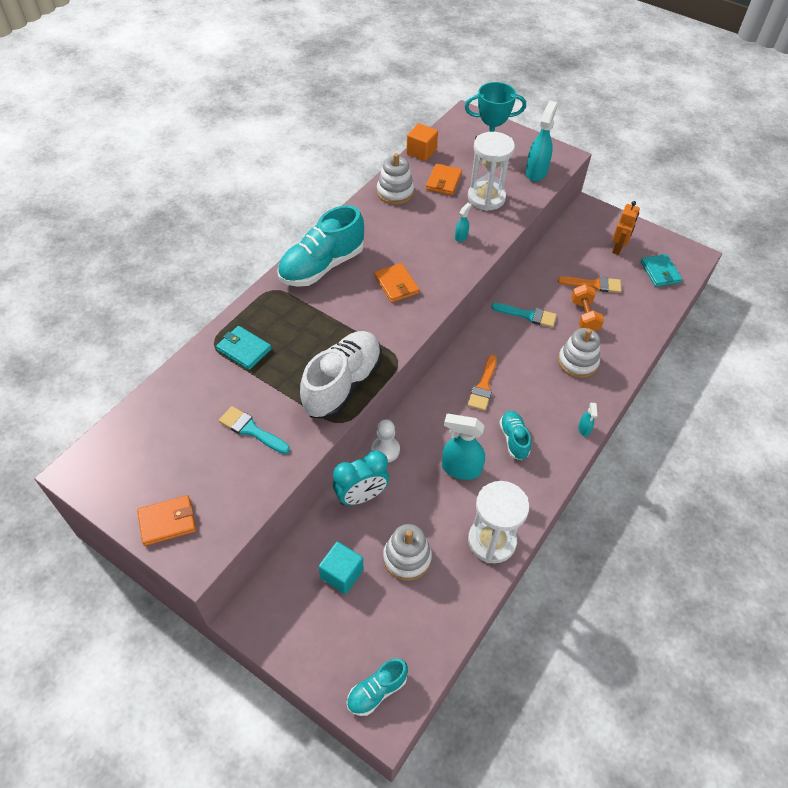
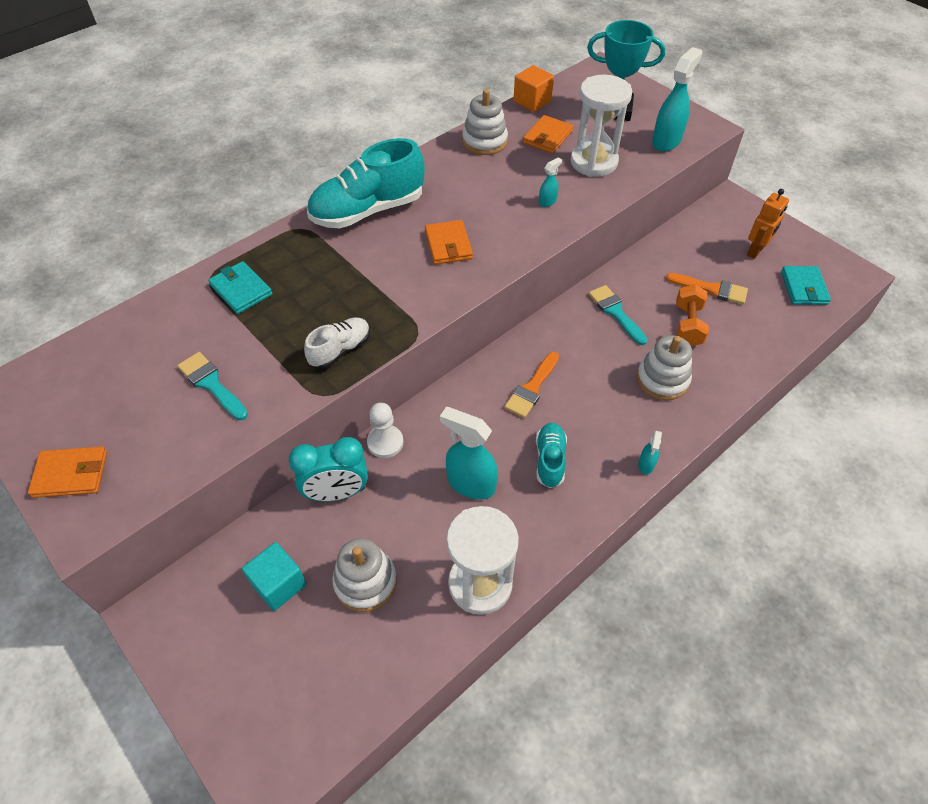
camera: 15 degrees right, 0 degrees up
(343, 384) = (340, 350): white shoe -> white shoe, size x0.52
(377, 691) = (268, 747): turquoise shoe -> none
(528, 315) = (615, 312): turquoise brush -> turquoise brush turned 150 degrees counterclockwise

